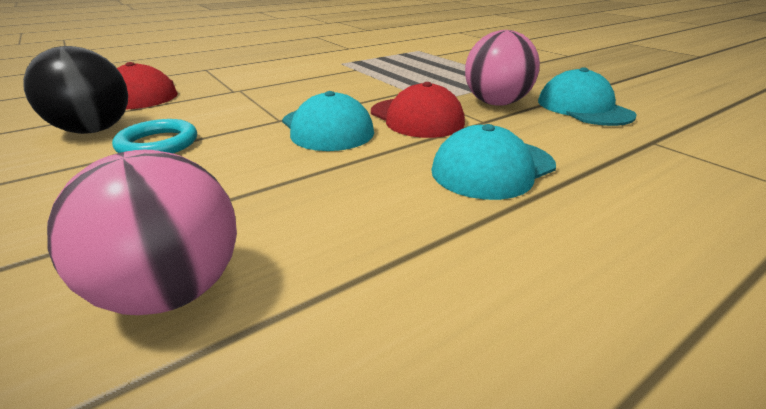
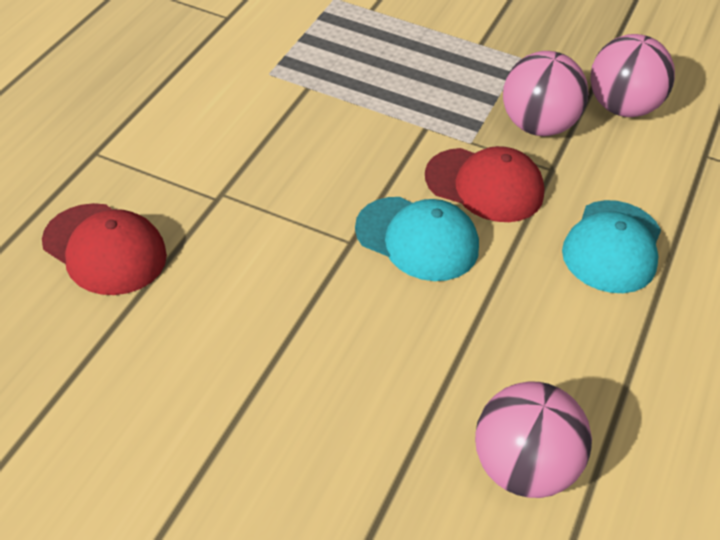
camera: 35 degrees left, 15 degrees up
(94, 130) = (171, 341): black ball -> none
(158, 144) = (281, 334): turquoise ring -> none
(583, 108) = (621, 108): turquoise cap -> pink ball

